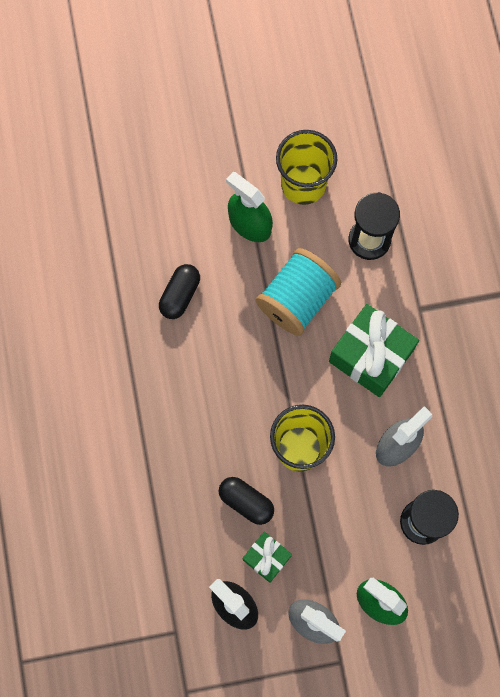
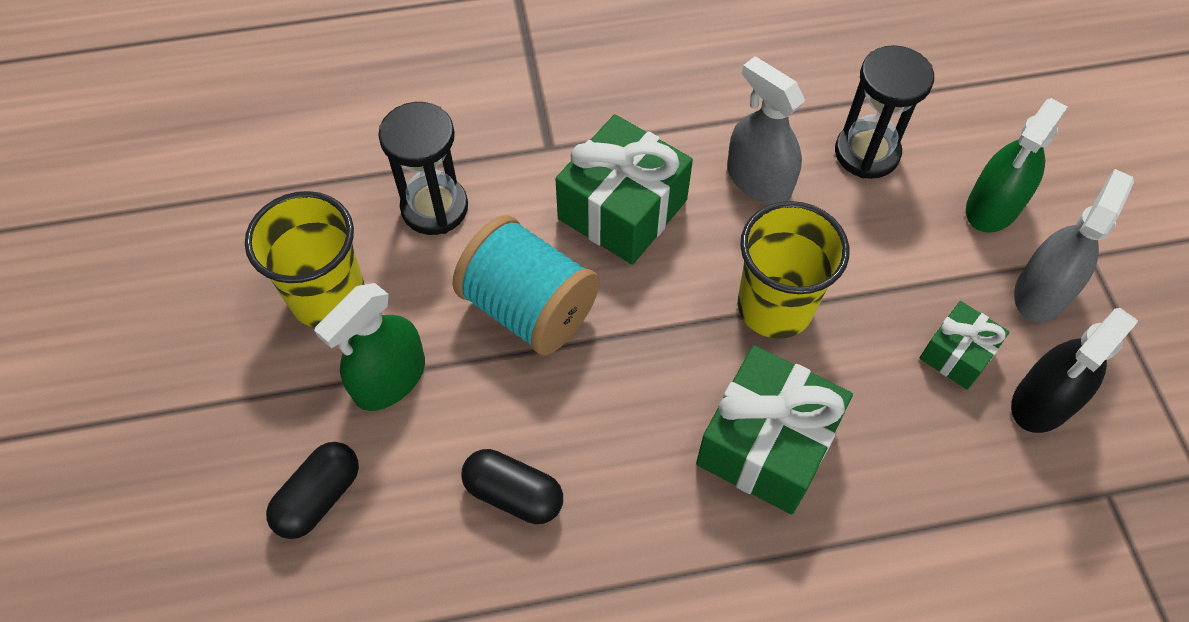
camera: 90 degrees left, 15 degrees down
(208, 435) = (766, 444): none -> green gift
(246, 502) = (872, 384): black capsule -> black capsule (319, 497)

